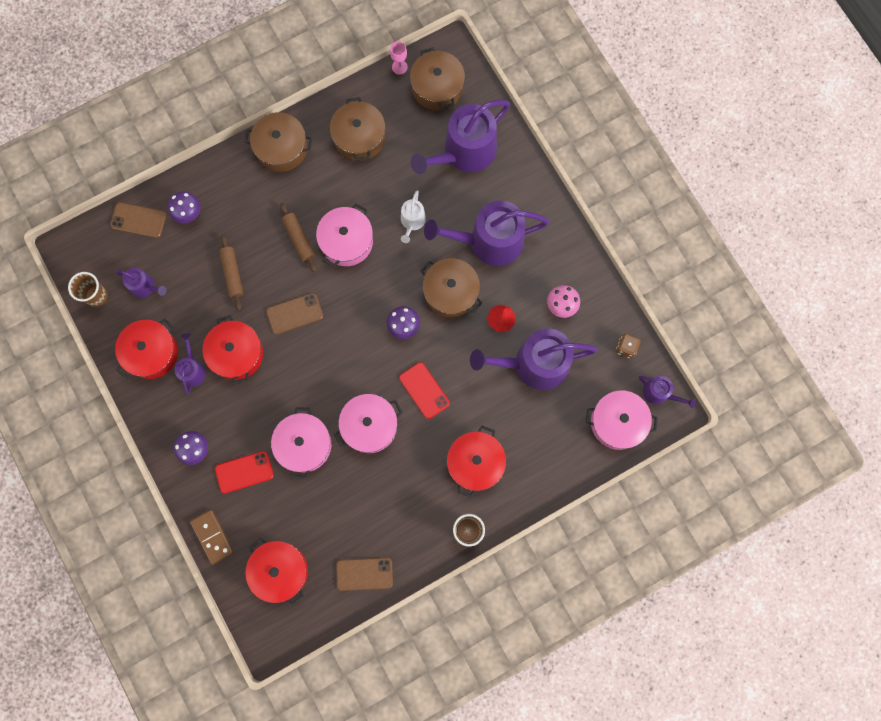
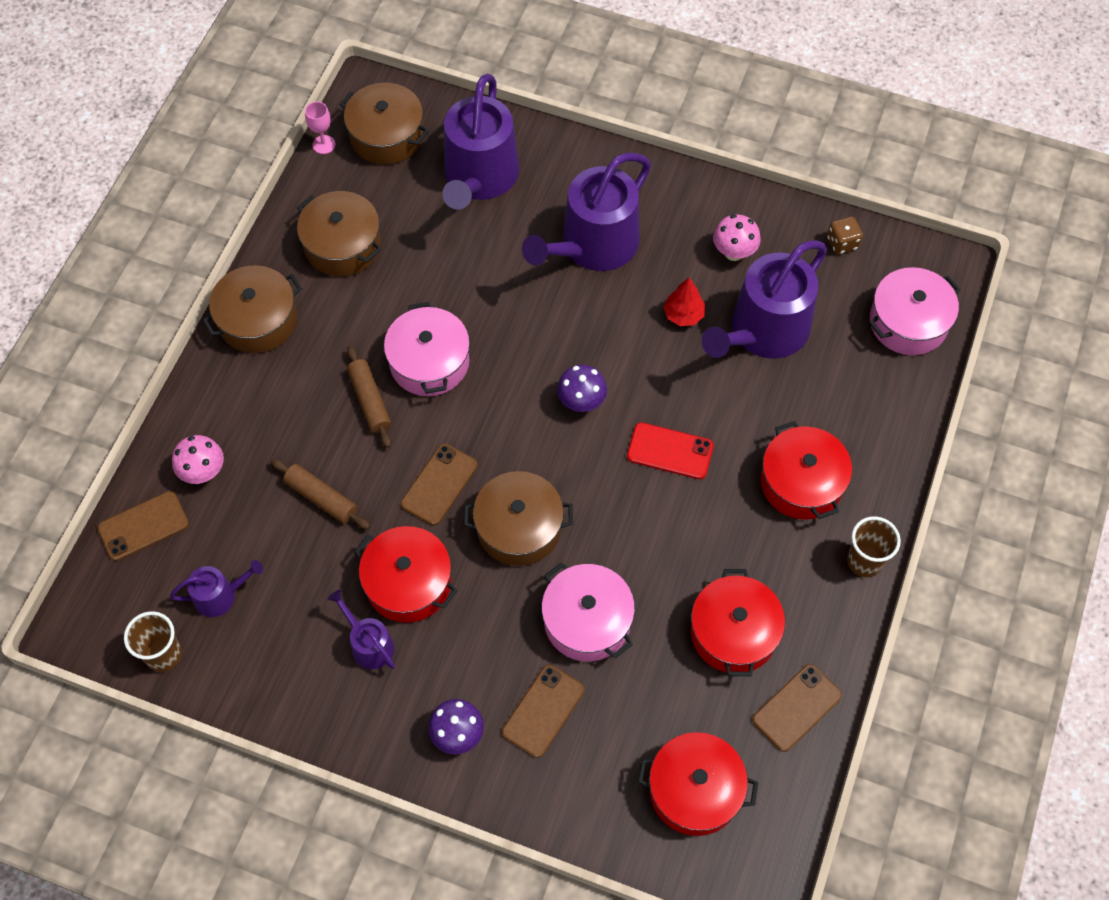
camera: 40 degrees left, 15 degrees down
(151, 352) = (297, 665): red pot -> red pot (733, 632)
(188, 213) = (203, 472): purple mushroom -> pink mushroom
(212, 537) = (574, 820): brown domino -> none
(244, 472) = (543, 711): red phone -> brown phone
(299, 239) = (370, 401): brown rolling pin -> brown rolling pin turned 45 degrees clockwise
(369, 426) = (644, 538): pink pot -> none
(412, 221) = (487, 287): white watering can -> none
(451, 292) = (600, 327): brown pot -> brown pot (519, 527)
(659, 393) = (920, 261): purple watering can -> none

